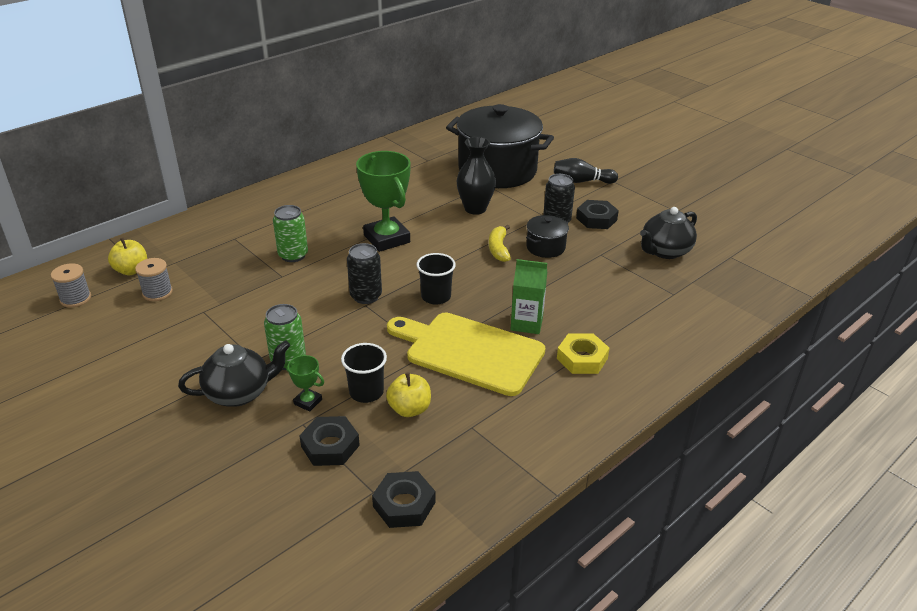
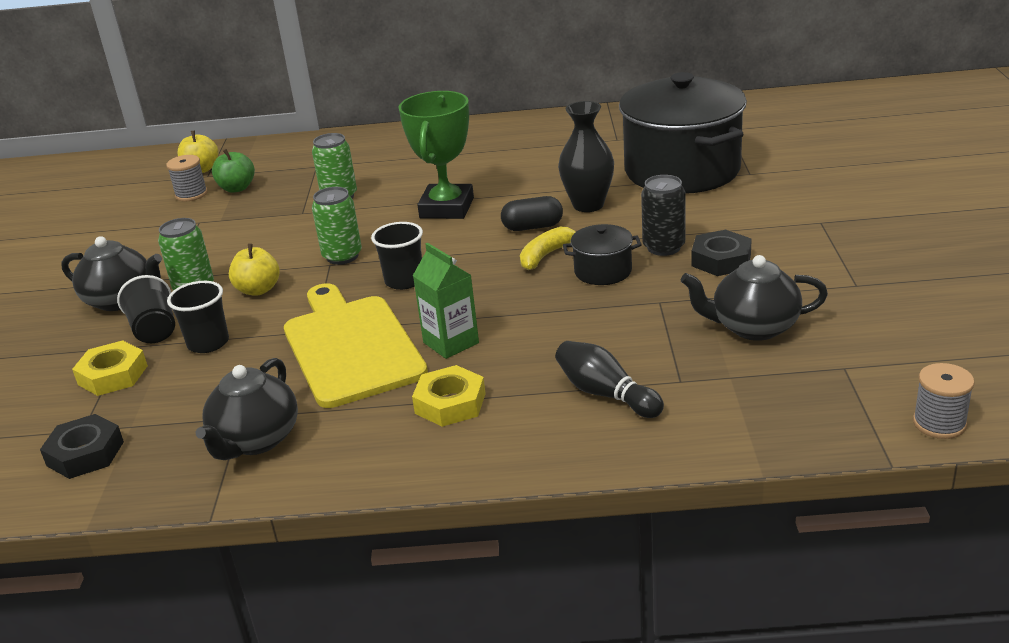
camera: 45 degrees right, 5 degrees down
(75, 298) = (133, 180): grey spool -> grey spool (939, 423)
(193, 275) = (237, 188): none -> green apple
(308, 402) = (154, 330): green trophy -> black cup
(330, 446) = (113, 375): black nut -> yellow nut
(366, 296) = (342, 256): black can -> green can
(409, 409) = (217, 375): yellow apple -> yellow apple (258, 290)
(463, 233) = (532, 227): none -> black capsule
(506, 435) = (256, 440): none -> black teapot
(581, 181) = (774, 211): black bowling pin -> black bowling pin (605, 394)

